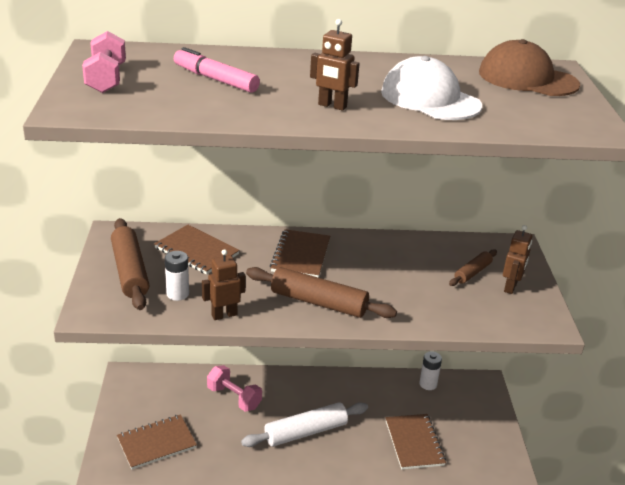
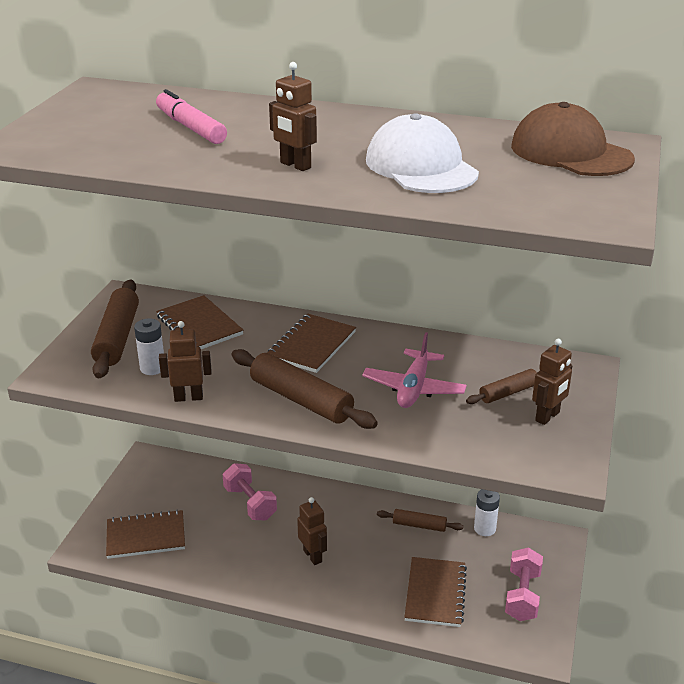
camera: 20 degrees right, 0 degrees up
(106, 79) = (76, 119): pink dumbbell -> pink dumbbell (522, 596)
(306, 432) = (313, 556): white rolling pin -> brown robot
(377, 391) = (419, 525): none -> brown rolling pin
(401, 279) = (414, 388): none -> pink plane

